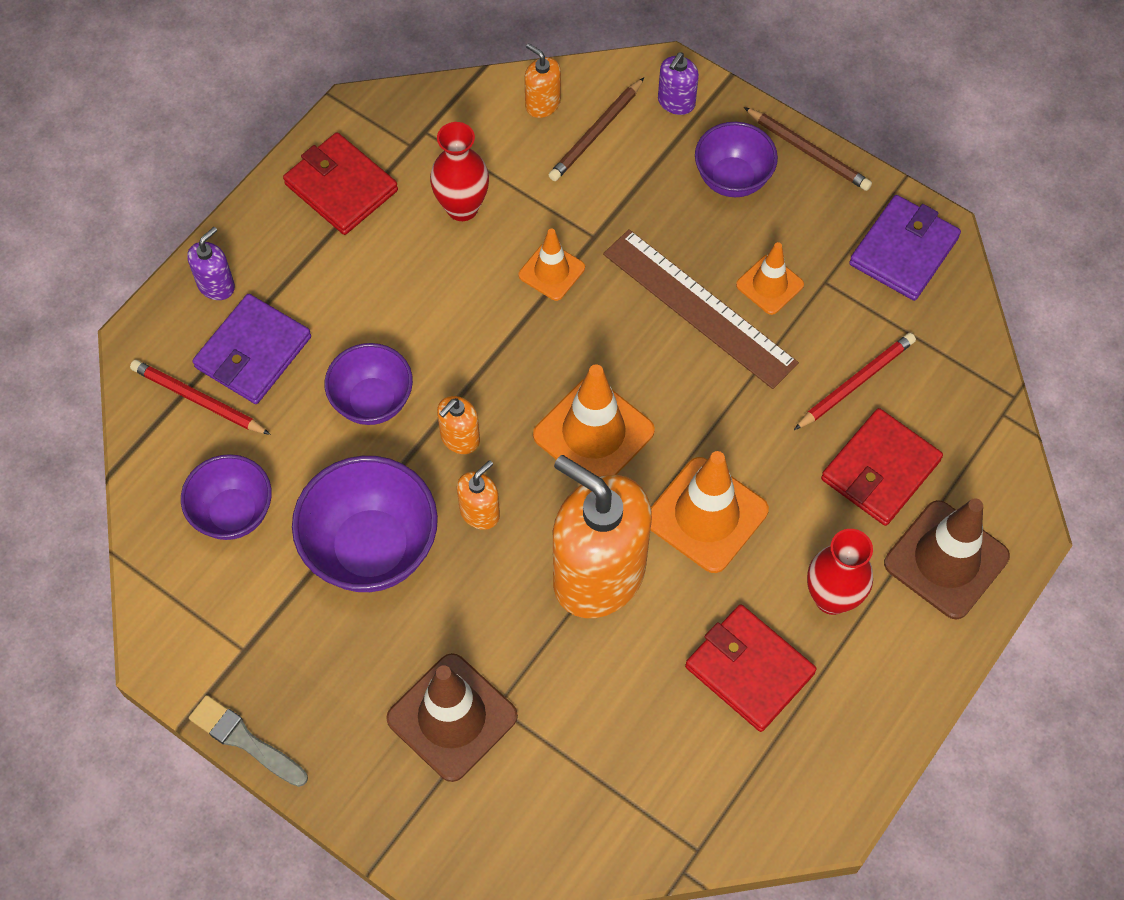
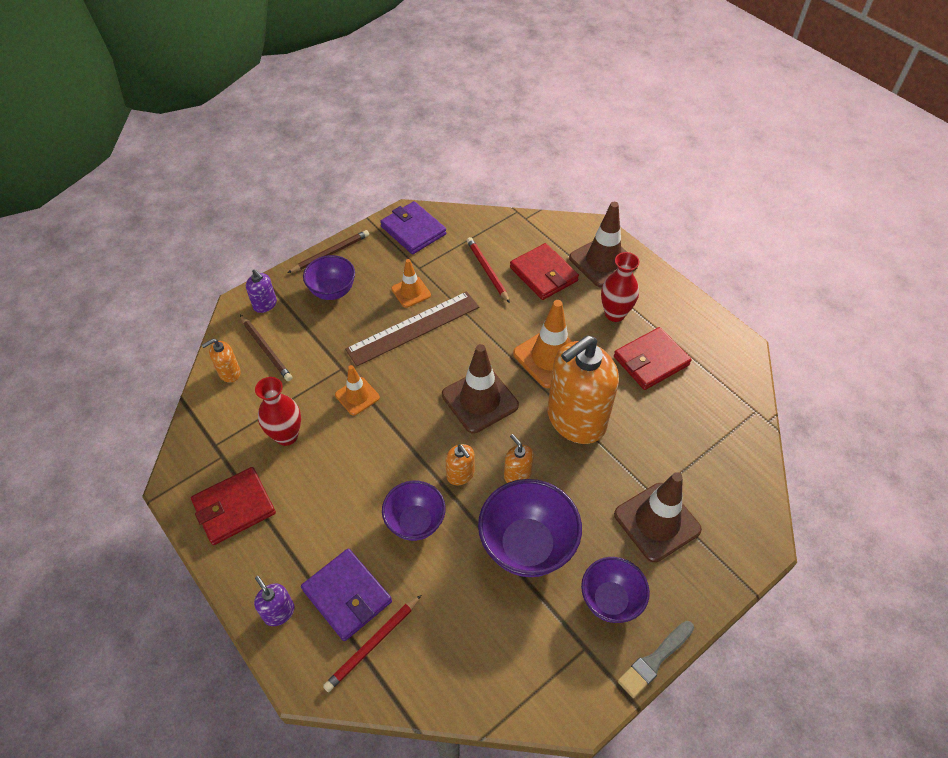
camera: 75 degrees left, 10 degrees down
(233, 513) = (475, 635): purple bowl -> purple bowl (610, 600)
(593, 433) = (480, 400): orange traffic cone -> brown traffic cone

